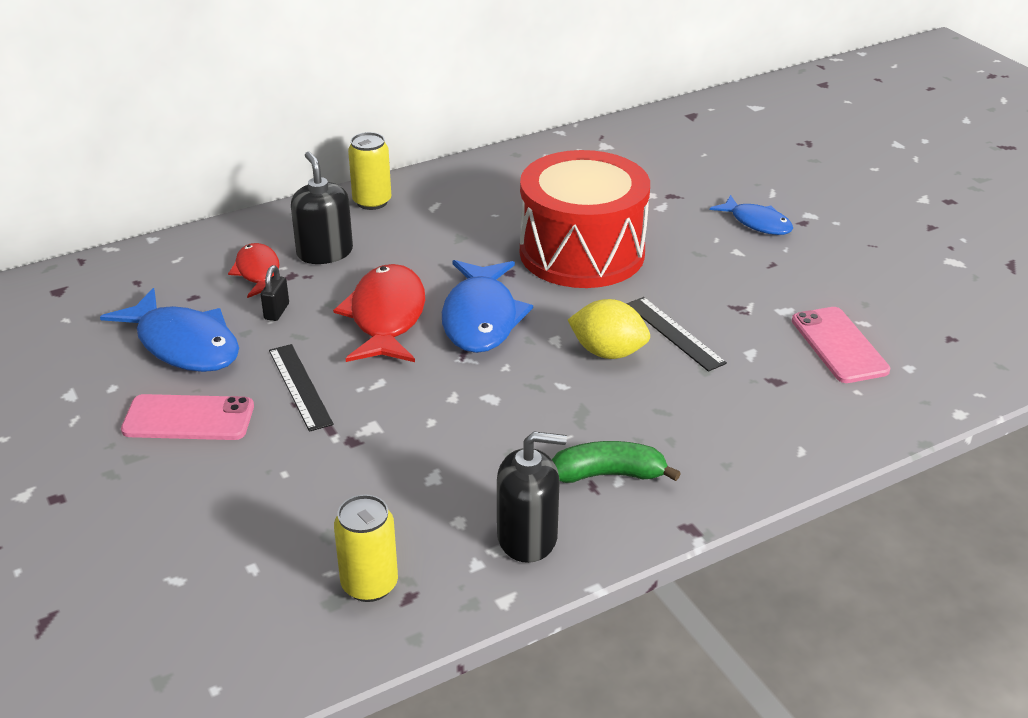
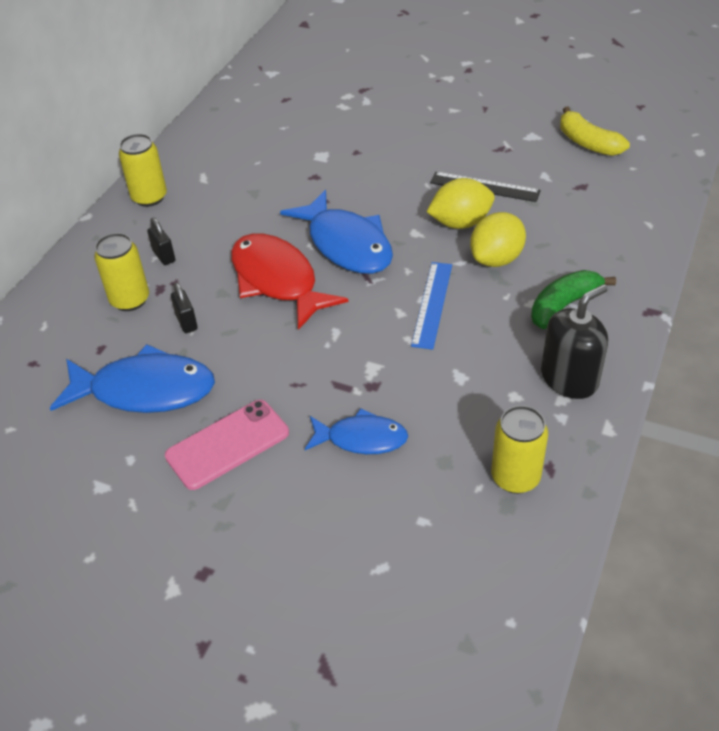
camera: 35 degrees left, 10 degrees up
(258, 272) = (130, 300): red fish -> yellow can
(300, 386) = (281, 369): black ruler -> none
(325, 252) = (164, 256): black soap dispenser -> black padlock
(489, 406) = (432, 304): none -> blue ruler
(582, 252) = (355, 160): red drum -> none
(599, 400) = (496, 259): none -> yellow lemon
(757, 223) = (441, 83): blue fish -> blue fish (361, 439)
(839, 345) = (588, 143): pink phone -> yellow banana

